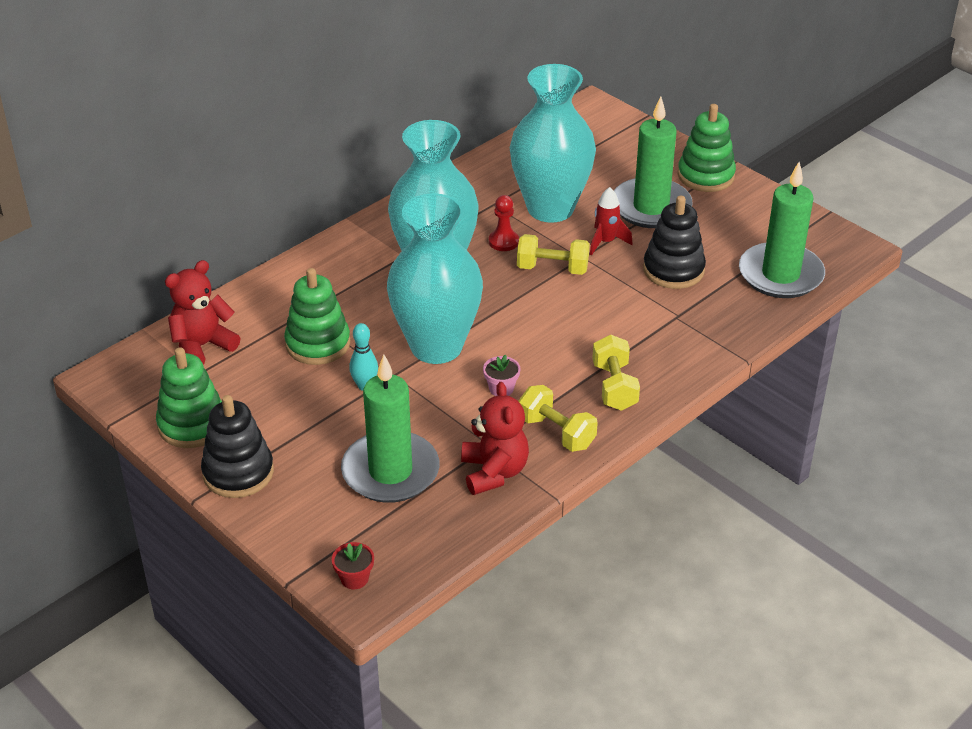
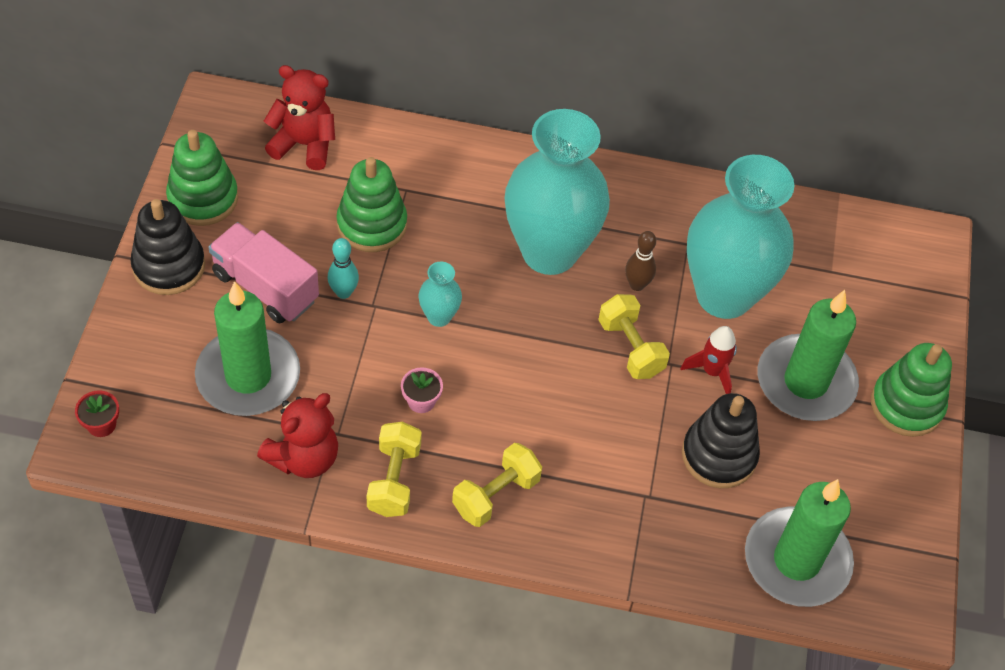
camera: 50 degrees right, 15 degrees up
(316, 426) = (265, 287): none -> pink truck
(436, 346) = (439, 316): turquoise vase -> turquoise vase, size x0.41
(503, 242) = (637, 285): red pawn -> brown bowling pin

